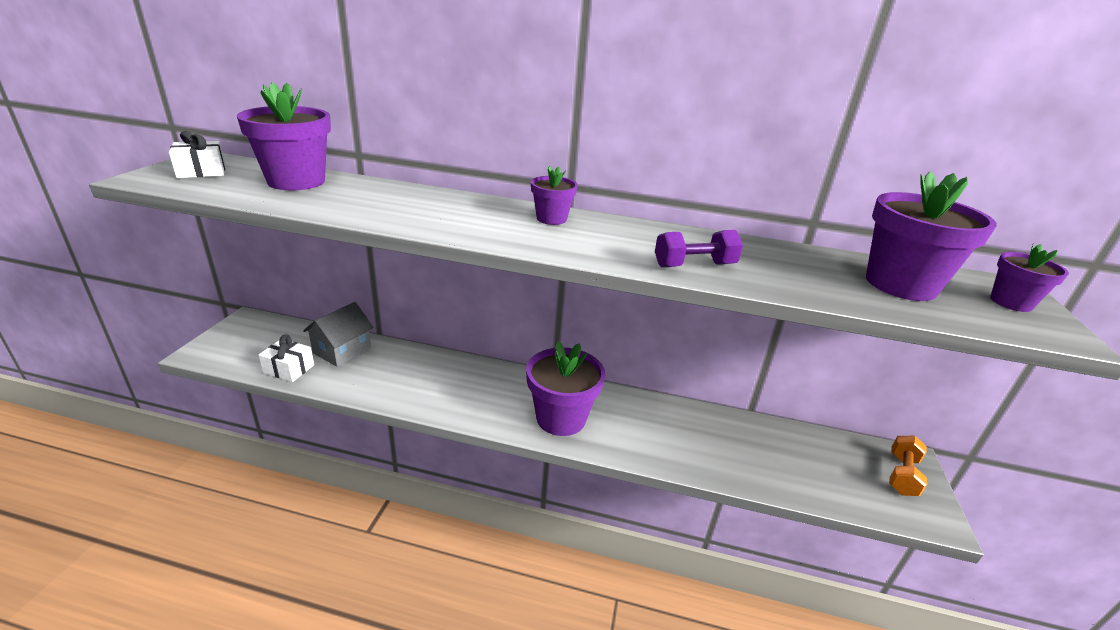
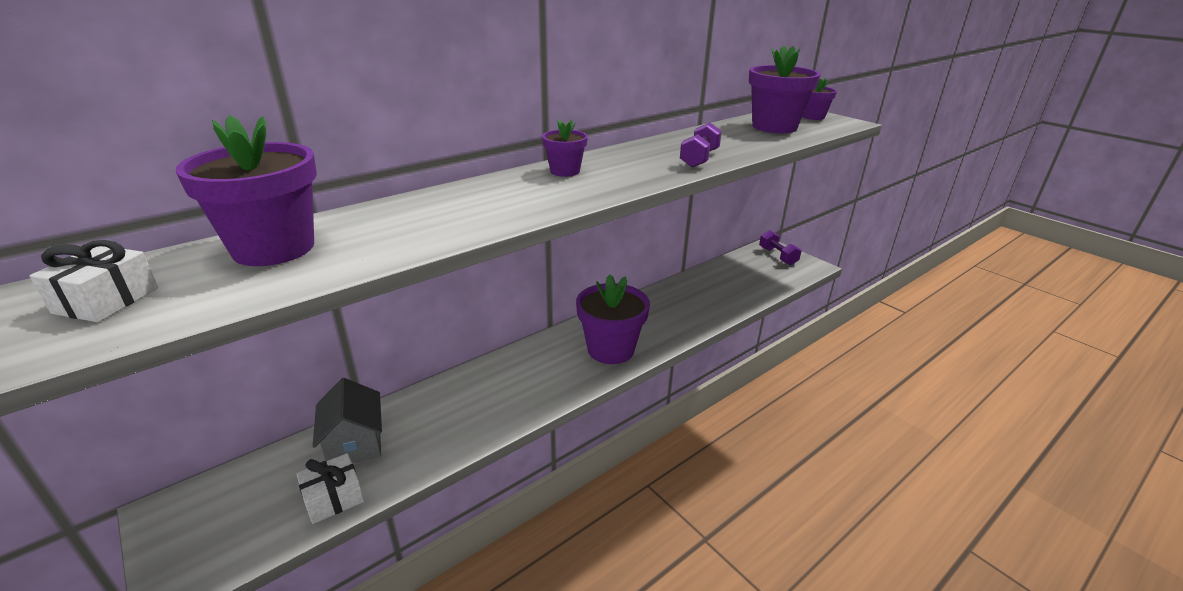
camera: 50 degrees left, 0 degrees up
(902, 475) = (777, 256): orange dumbbell -> purple dumbbell

